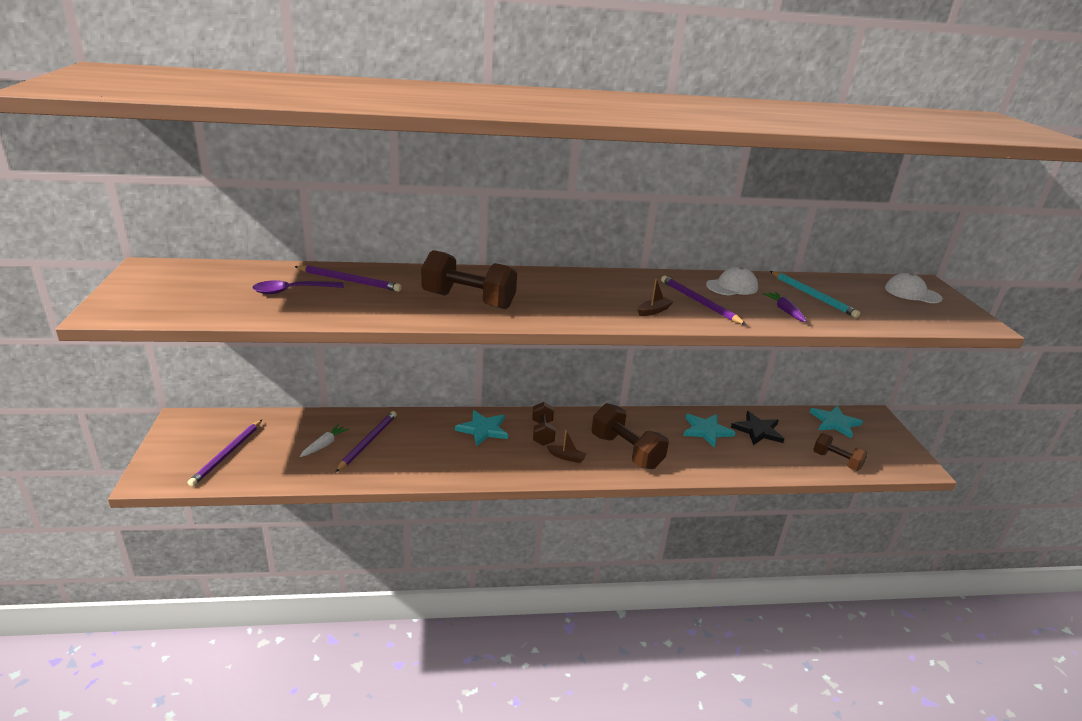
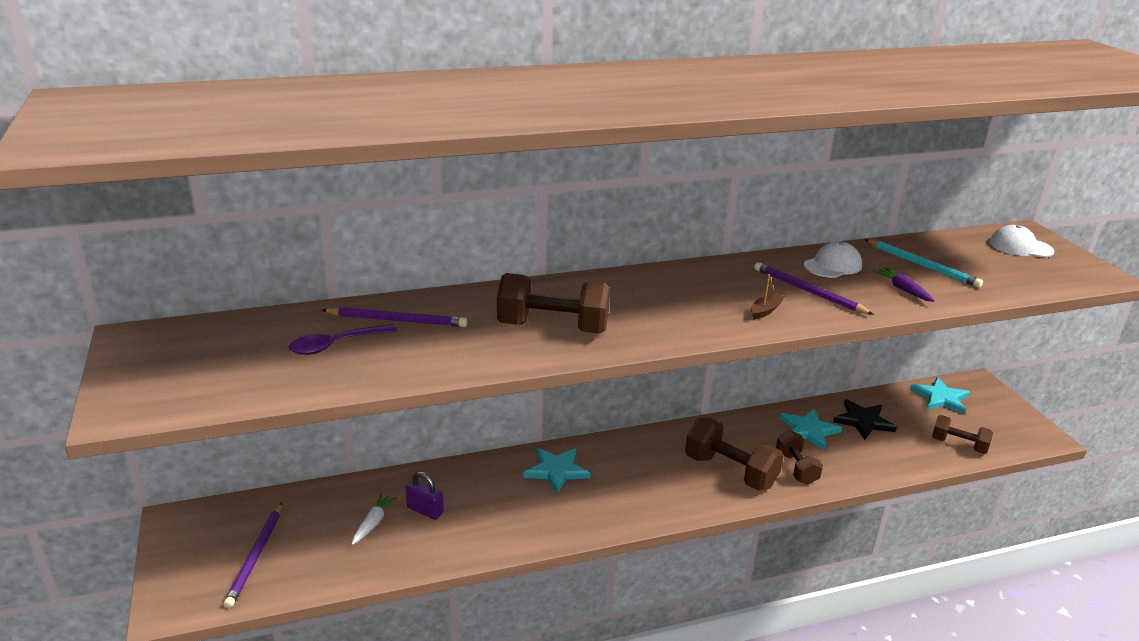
camera: 10 degrees left, 0 degrees up
(368, 442) = (425, 510): purple pencil -> purple padlock
(542, 433) = (627, 464): brown dumbbell -> brown dumbbell (796, 468)
(567, 457) = (666, 490): brown boat -> none

